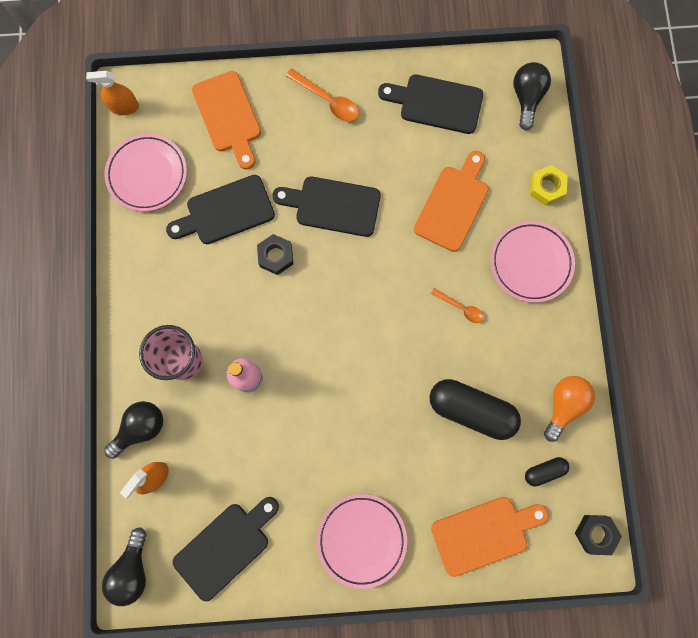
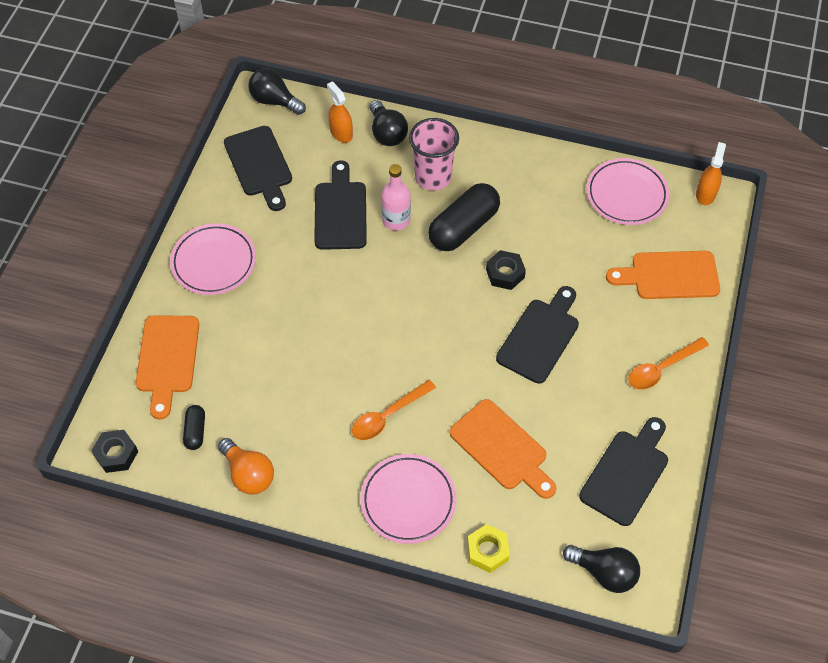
camera: 110 degrees right, 20 degrees down
(225, 212) = (566, 246): black cutting board -> black cutting board (340, 211)
(460, 308) = (388, 415): orange spoon -> orange spoon, size x1.58
(471, 410) = (283, 389): black capsule -> black capsule (463, 227)

